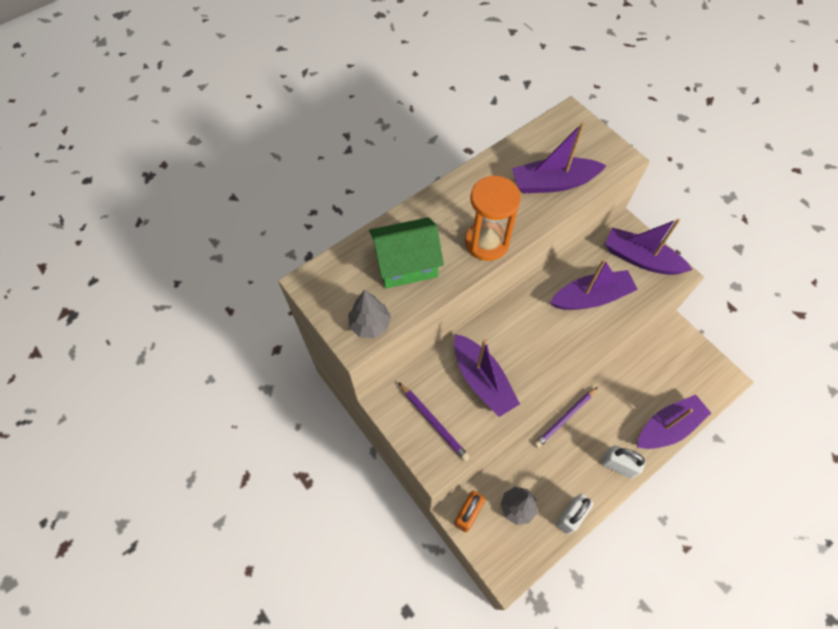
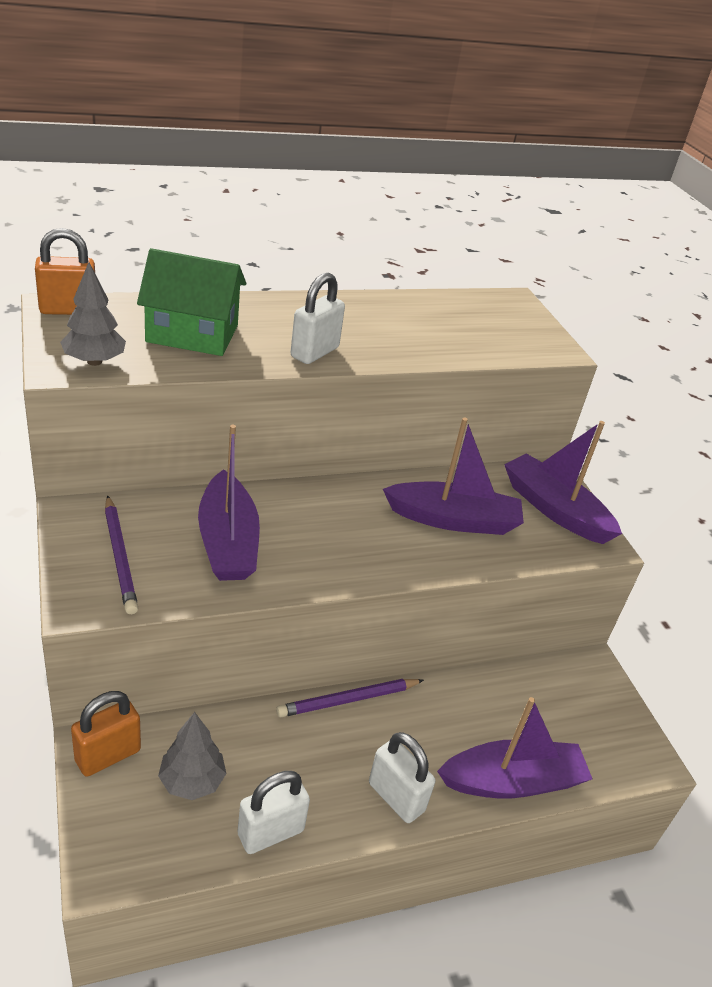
camera: 15 degrees right, 25 degrees down
(319, 282) = (68, 310): none -> orange padlock
(486, 242) = (314, 352): orange hourglass -> white padlock
(553, 183) = (447, 338): purple boat -> none

